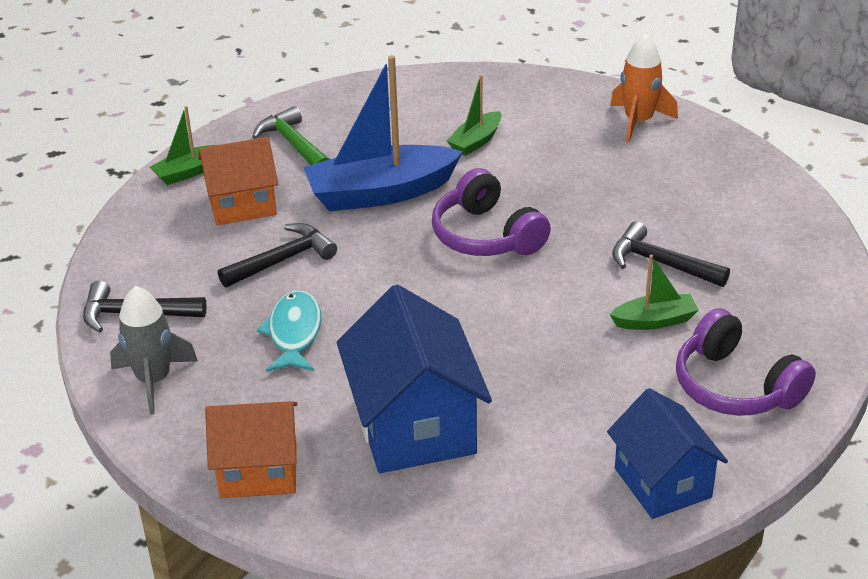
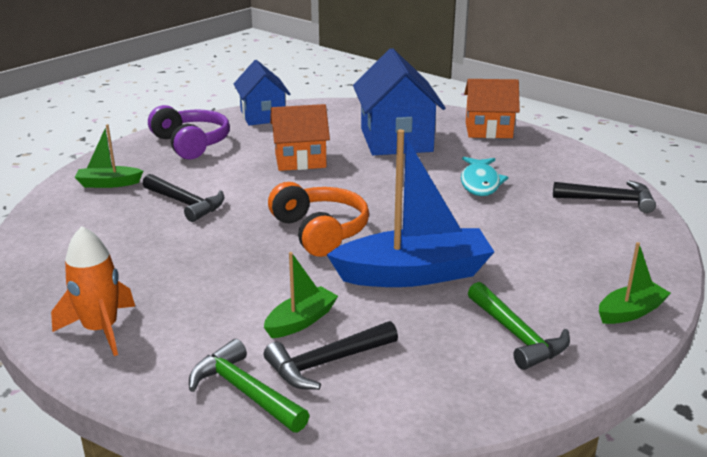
camera: 175 degrees left, 10 degrees down
(153, 380) = (573, 167): grey rocket -> none
(242, 205) = (554, 273): orange house -> orange house (300, 160)
(283, 260) = (500, 226): black hammer -> black hammer (326, 363)
(486, 235) = (319, 232): purple headphones -> orange headphones
(500, 91) = (244, 391): none -> green hammer
(654, 321) = (217, 173): green boat -> green boat (108, 183)

